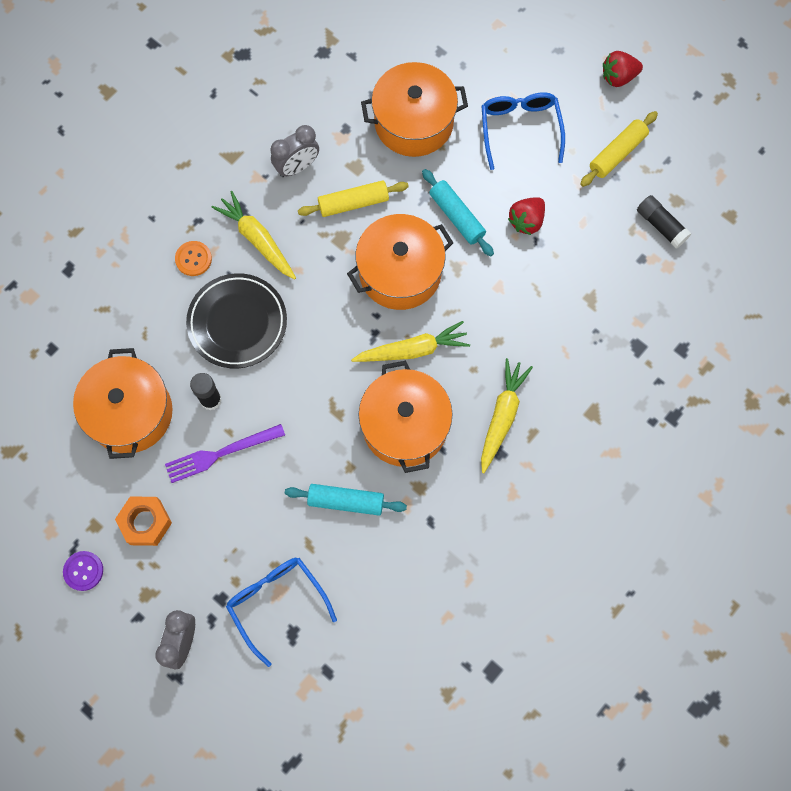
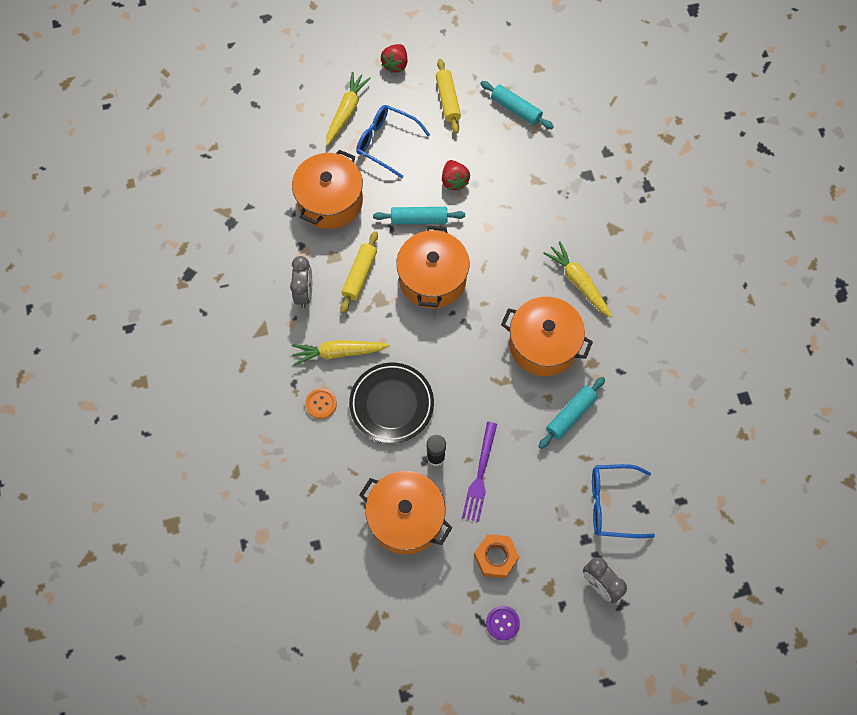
camera: 55 degrees left, 5 degrees down
(413, 350) = (493, 306): yellow carrot -> yellow carrot (346, 111)
(661, 225) = (516, 109): black glue stick -> turquoise rolling pin

